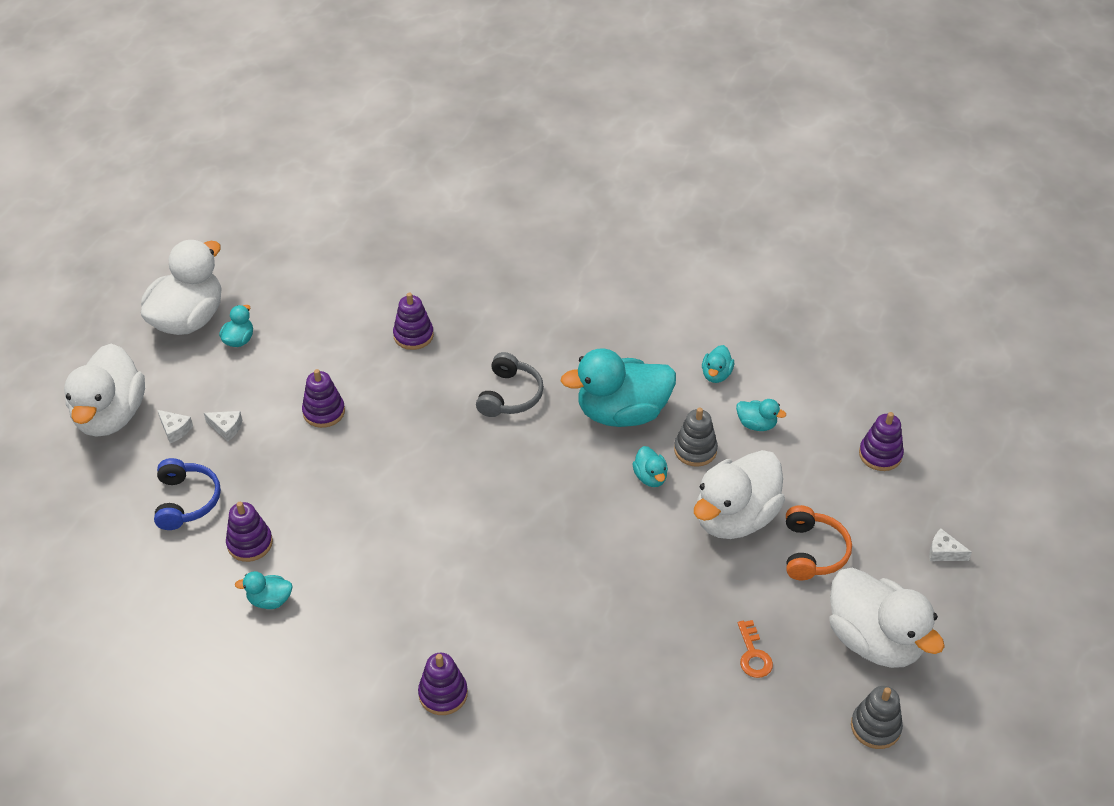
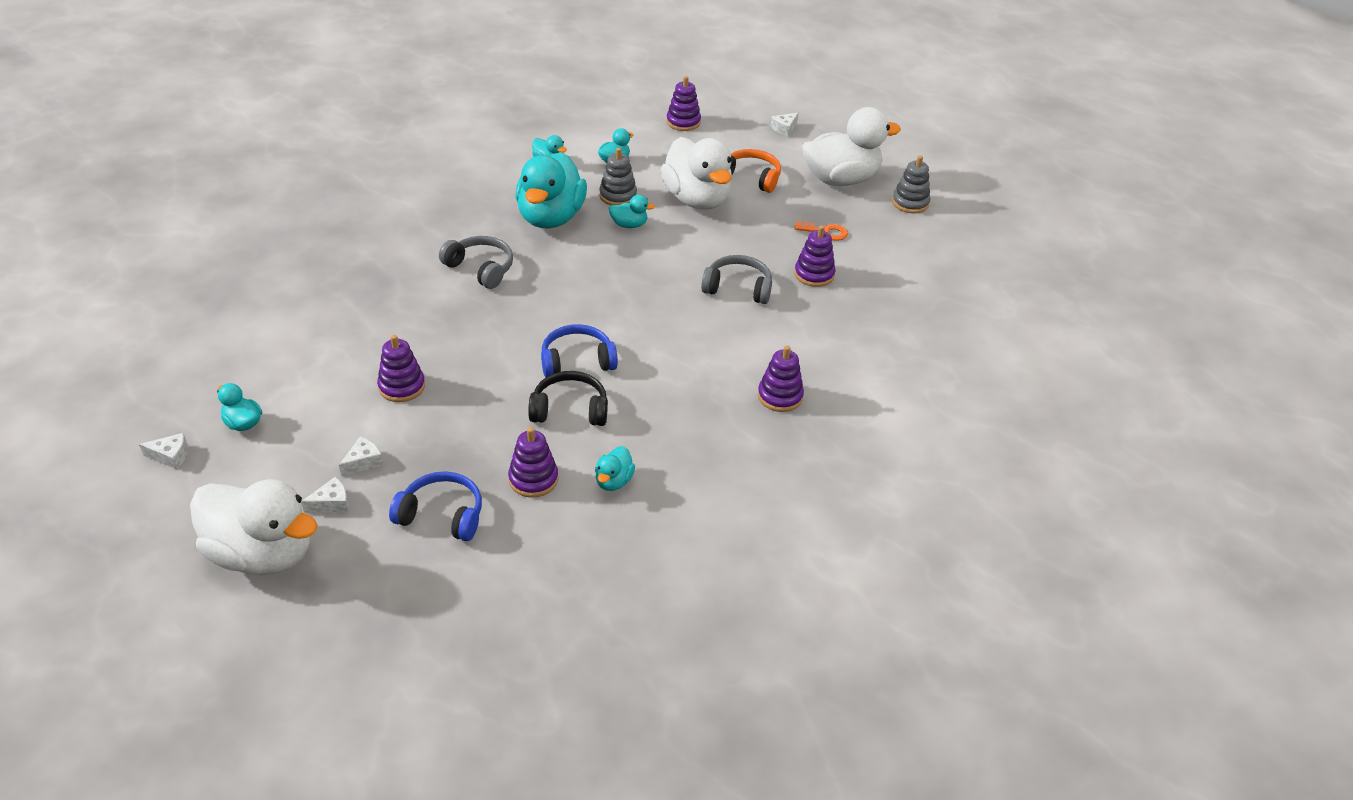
camera: 70 degrees left, 5 degrees down
(189, 319) = (170, 456): white duck -> white cheese
(347, 535) = (570, 409): none -> black headphones
(413, 335) = (354, 303): purple stacking toy -> purple stacking toy (814, 274)
(415, 515) = (577, 361): none -> blue headphones
(598, 604) = (738, 288): none -> grey headphones

